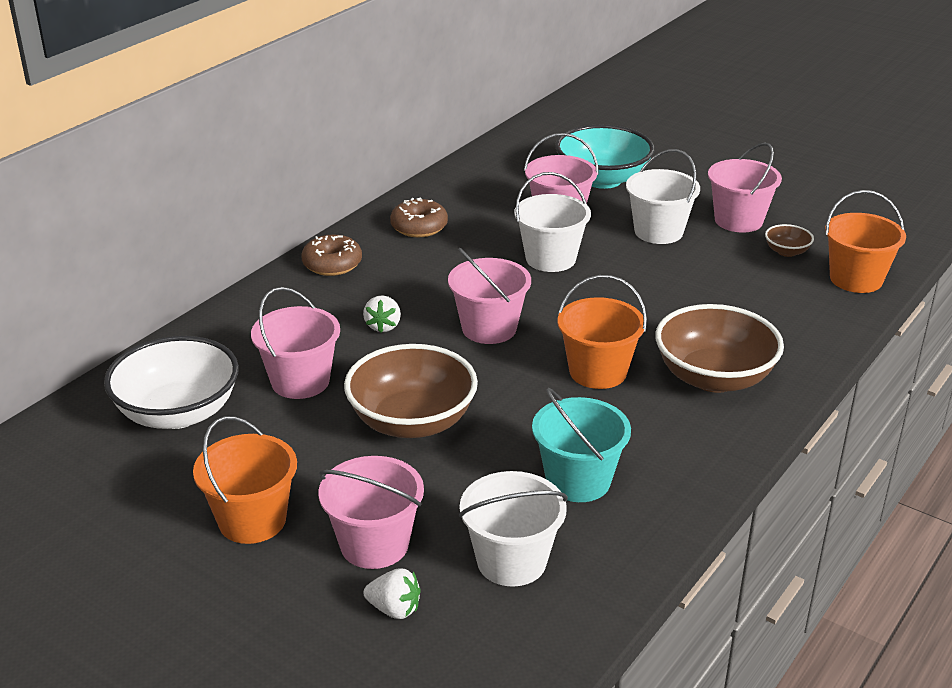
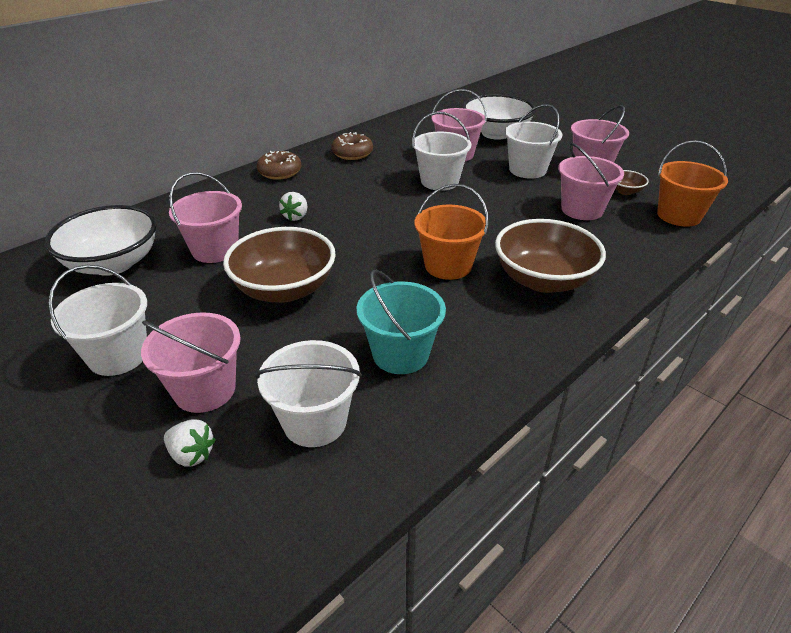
camera: 10 degrees right, 5 degrees up
(252, 520) = (118, 356): orange bucket -> white bucket
(489, 328) = (374, 225): pink bucket -> pink bucket (582, 210)
(602, 179) = (496, 133): turquoise bowl -> white bowl

